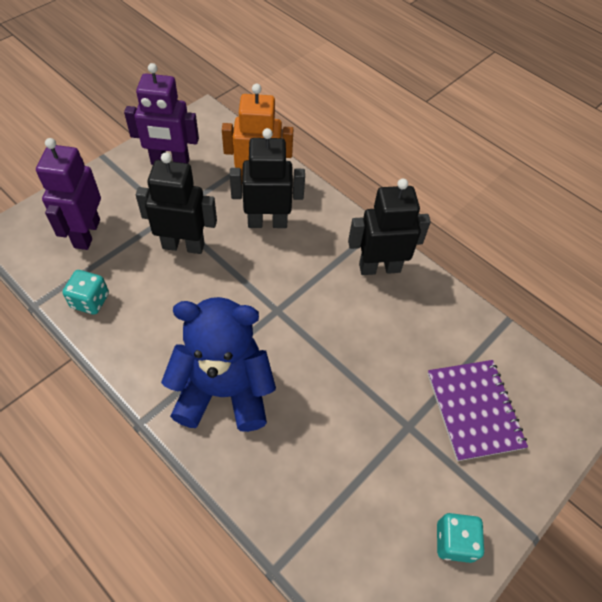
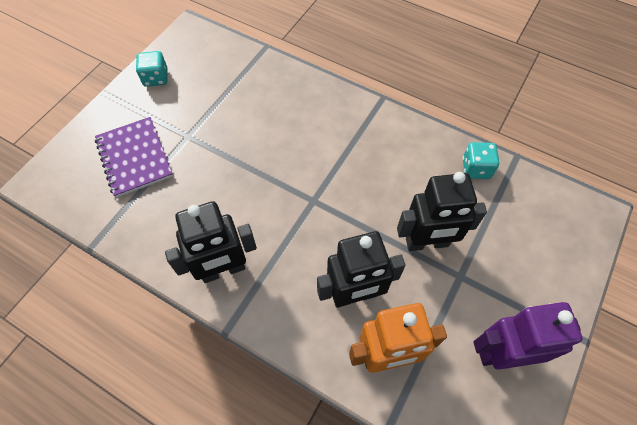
camera: 170 degrees right, 5 degrees up
(86, 233) = (525, 231): purple robot -> none
(224, 391) = (334, 127): blue teddy bear -> none

